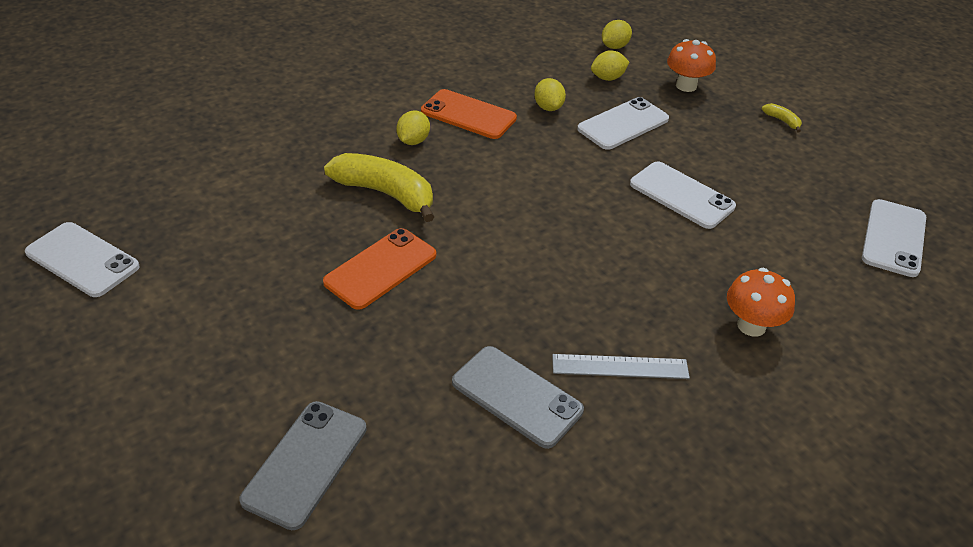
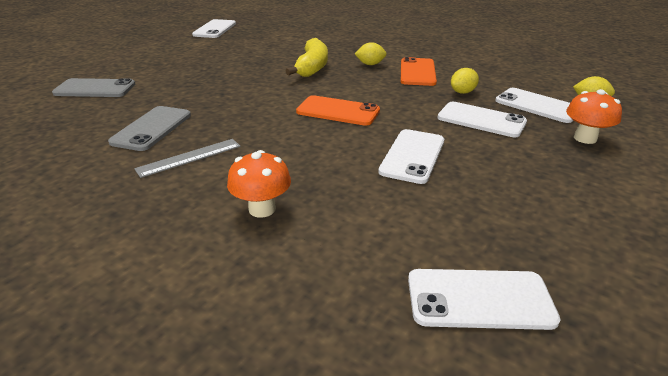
camera: 70 degrees right, 10 degrees down
(381, 268) = (245, 78): orange phone -> orange phone (338, 111)
(608, 78) = (537, 106): yellow lemon -> white phone
(620, 367) = (189, 157): grey ruler -> grey ruler turned 75 degrees clockwise
(782, 121) = (610, 196): yellow banana -> none

